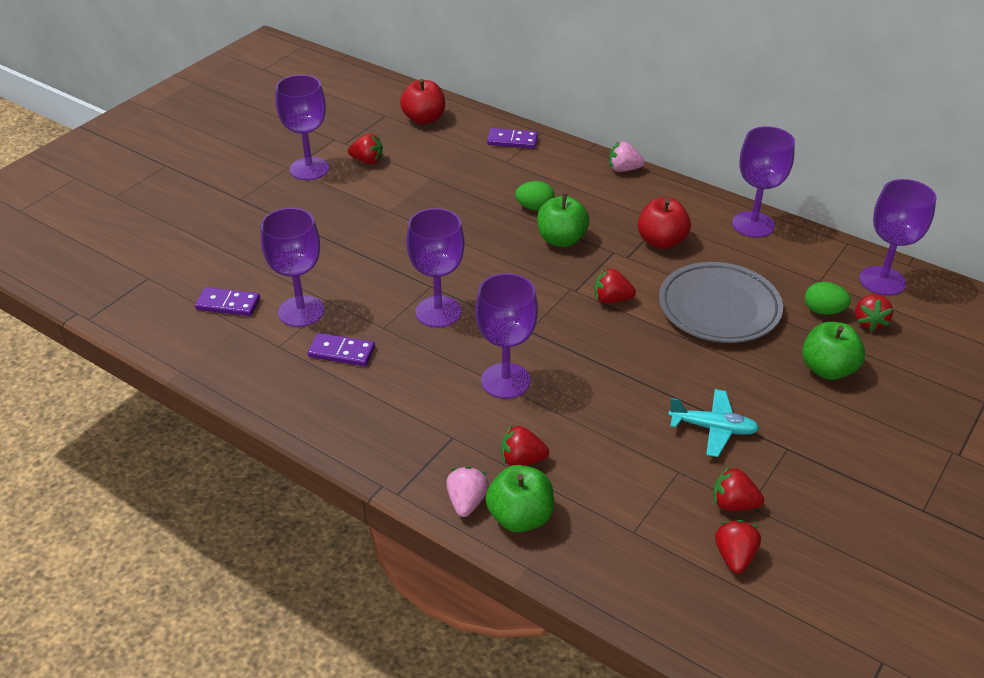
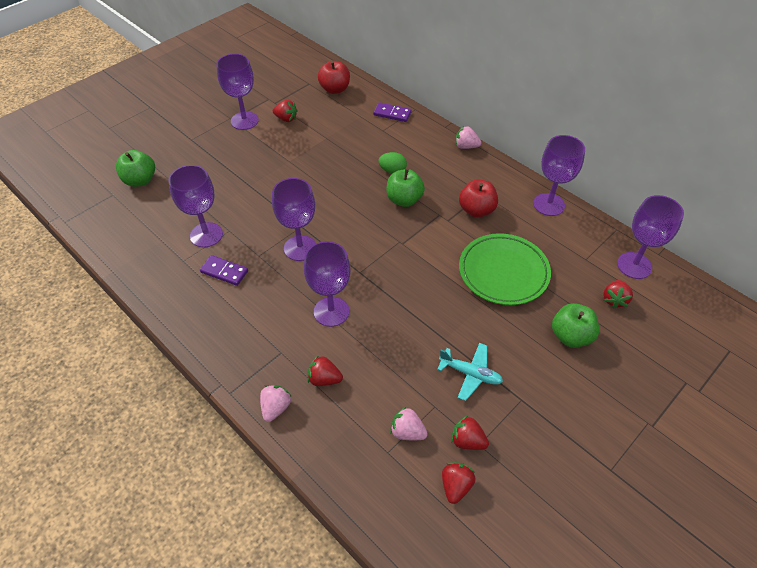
camera: 10 degrees right, 10 degrees up
(228, 304) = (159, 222): purple domino -> none
(520, 517) = (309, 426): green apple -> green apple (140, 180)
(611, 299) = (426, 254): red strawberry -> none
(652, 505) = (407, 432): none -> pink strawberry
(719, 308) = (503, 272): grey plate -> green plate
(823, 311) = (581, 285): green egg -> none

